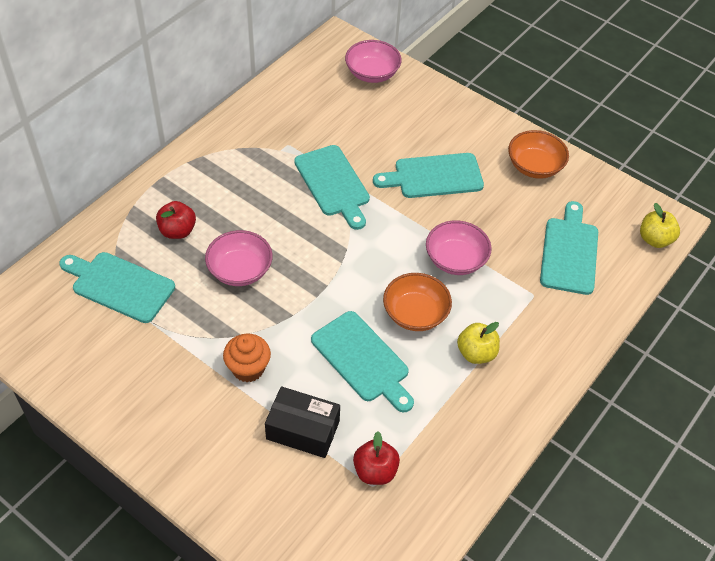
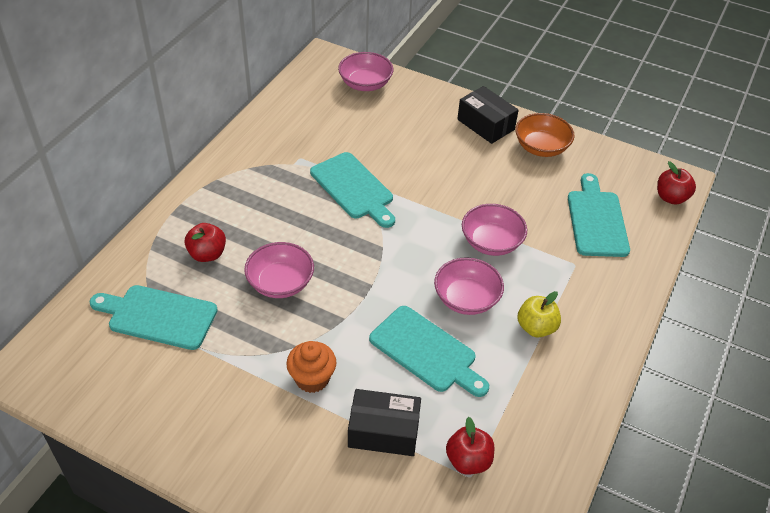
camera: 10 degrees left, 5 degrees down
(415, 314) = (466, 299): orange bowl -> pink bowl
(434, 176) = (449, 168): turquoise cutting board -> none
(484, 134) = (485, 124): none -> black box
(654, 239) = (671, 197): yellow apple -> red apple

